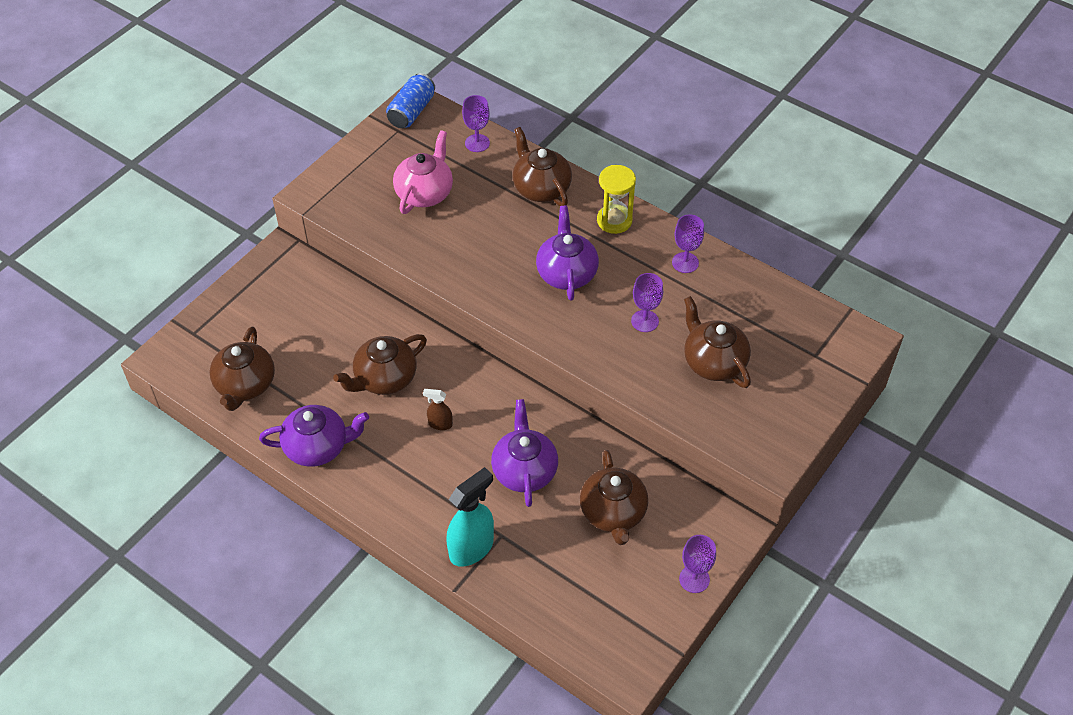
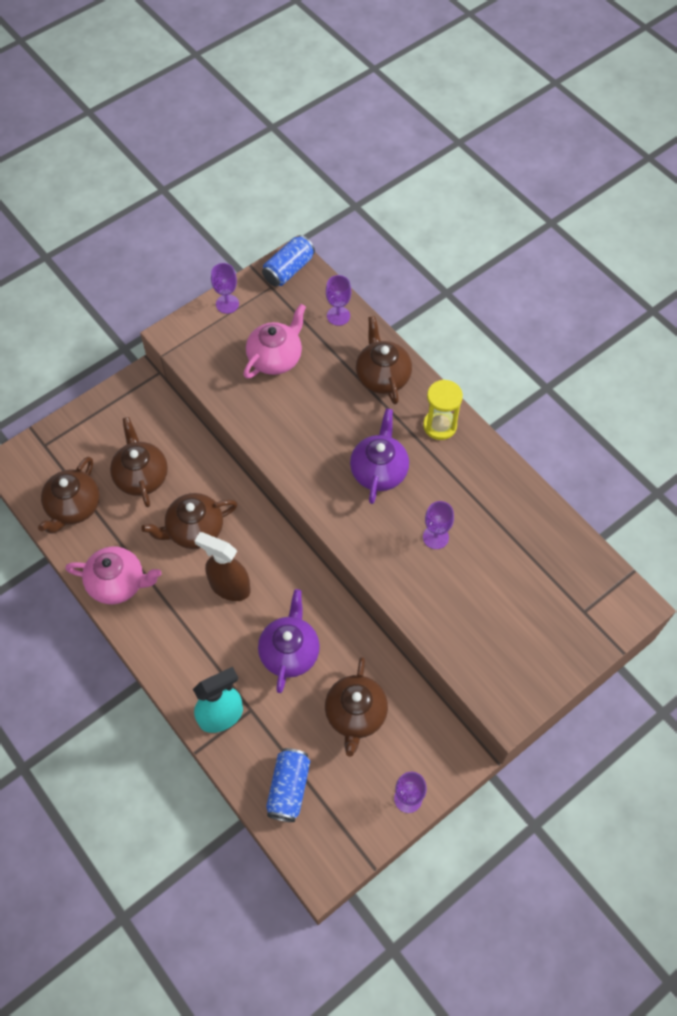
camera: 15 degrees right, 10 degrees up
(318, 447) = (118, 583): purple teapot -> pink teapot
(440, 424) = (229, 586): brown spray bottle -> brown spray bottle, size x1.96
(566, 600) = (289, 788): none -> blue can
(685, 262) = (492, 485): purple goblet -> purple goblet (227, 304)
(713, 362) = (485, 595): brown teapot -> brown teapot (141, 476)

